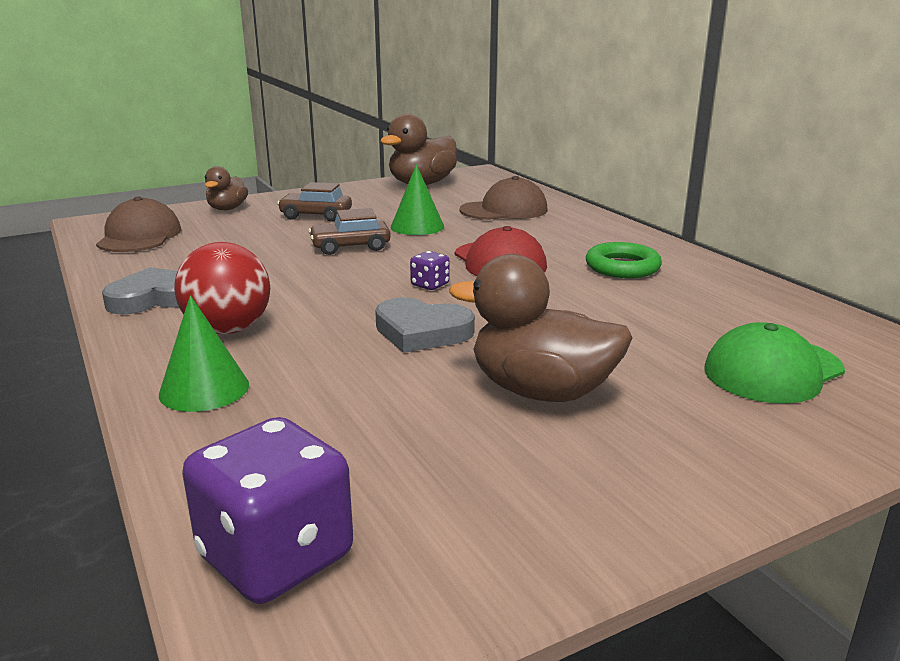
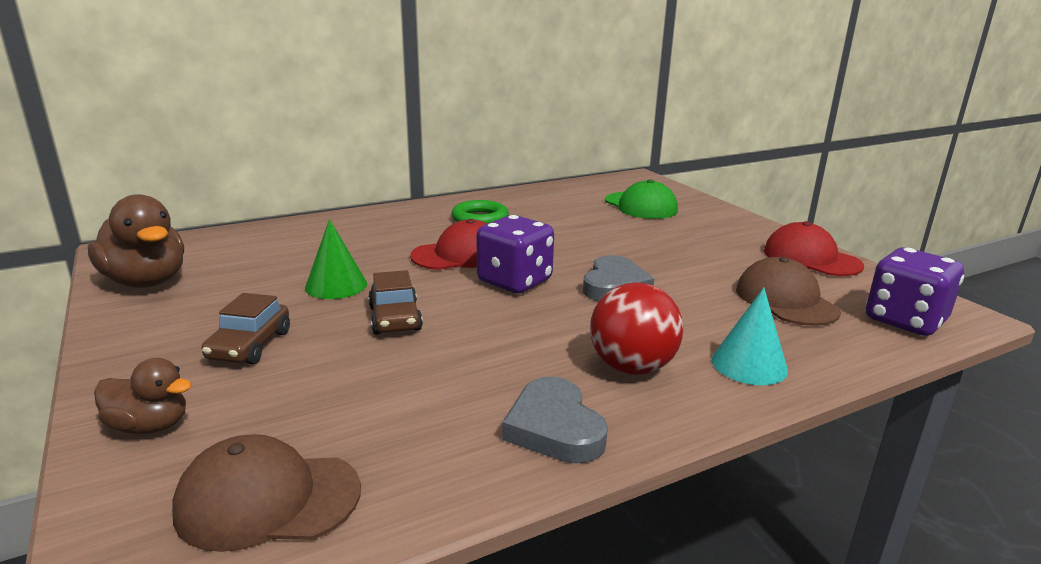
camera: 90 degrees left, 0 degrees up
(204, 389) = (749, 364): green cone -> turquoise cone
(430, 285) = (514, 281): purple dice -> purple dice, size x2.17
(504, 210) = (301, 246): brown cap -> brown cap (785, 300)
(541, 391) = (691, 255): brown duck -> none
(563, 516) = (811, 258): none -> red cap

